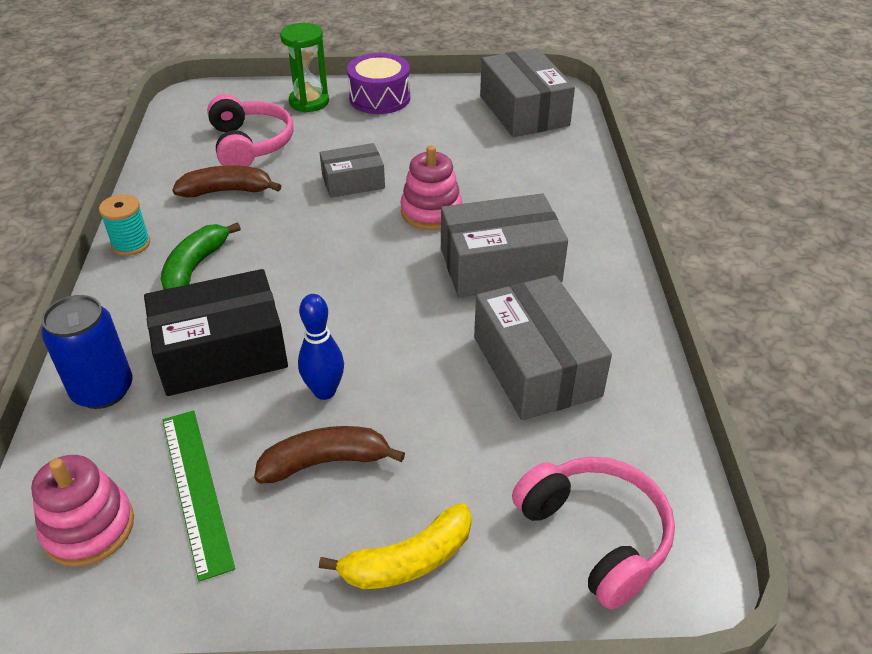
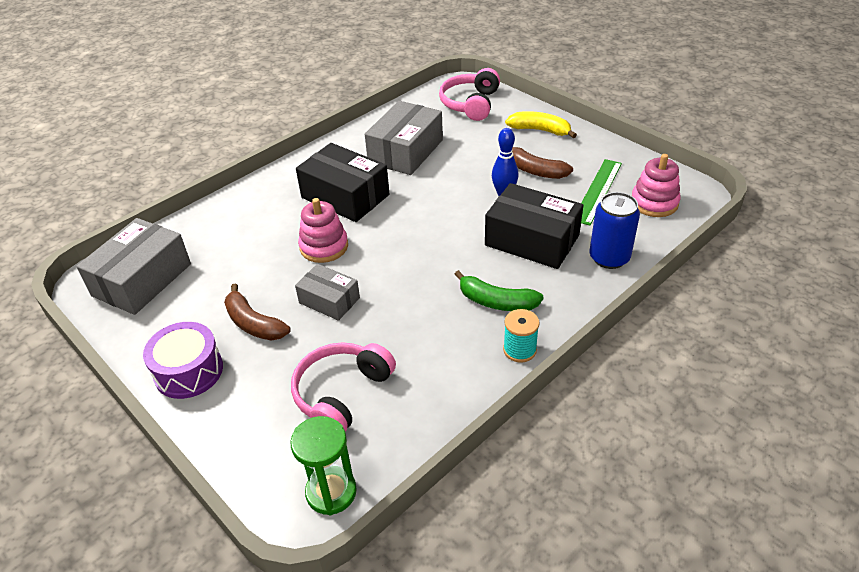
camera: 130 degrees left, 0 degrees up
(195, 267) = (496, 302): green banana -> green banana turned 45 degrees clockwise
(227, 191) = (412, 354): brown banana -> brown banana (253, 323)
(309, 102) = (237, 412): green hourglass -> green hourglass (331, 492)
(500, 265) = (345, 196): grey box -> black box

